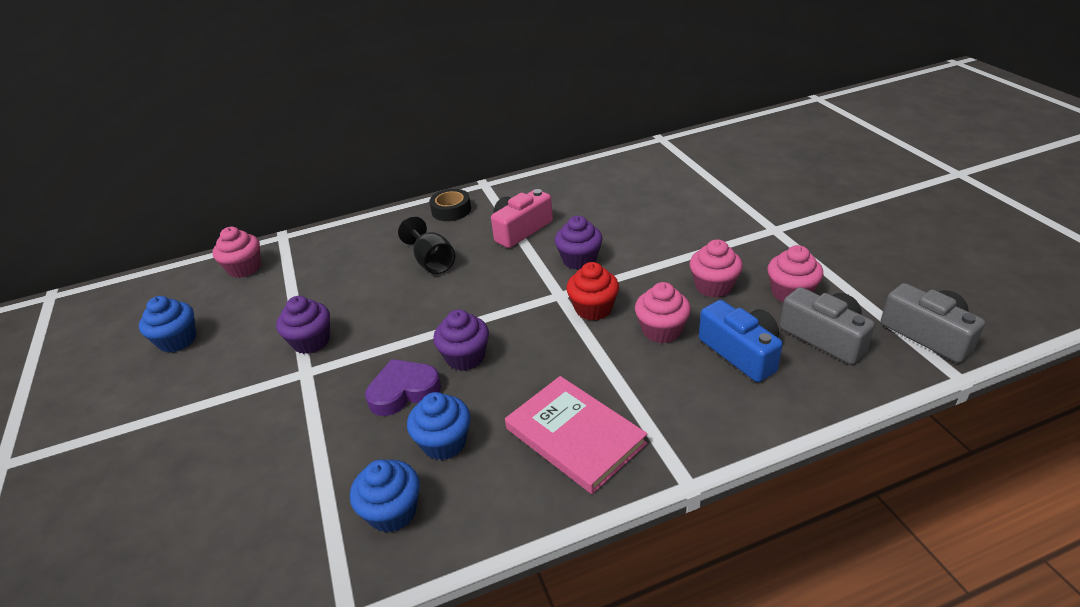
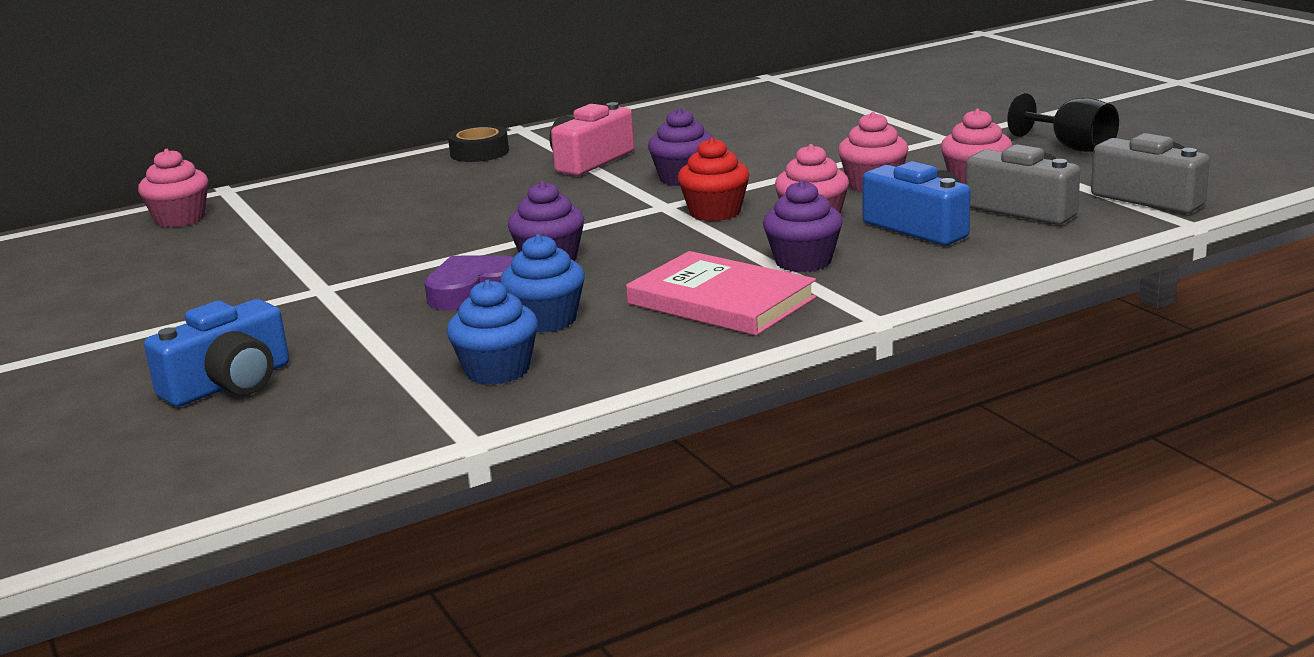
camera: 10 degrees left, 15 degrees down
(178, 340) = (109, 281): blue cupcake -> none
(208, 494) = (229, 384): none -> blue camera
(311, 341) = (318, 266): purple cupcake -> purple cupcake (803, 262)
(432, 262) = (469, 194): black goblet -> black goblet (1072, 147)

